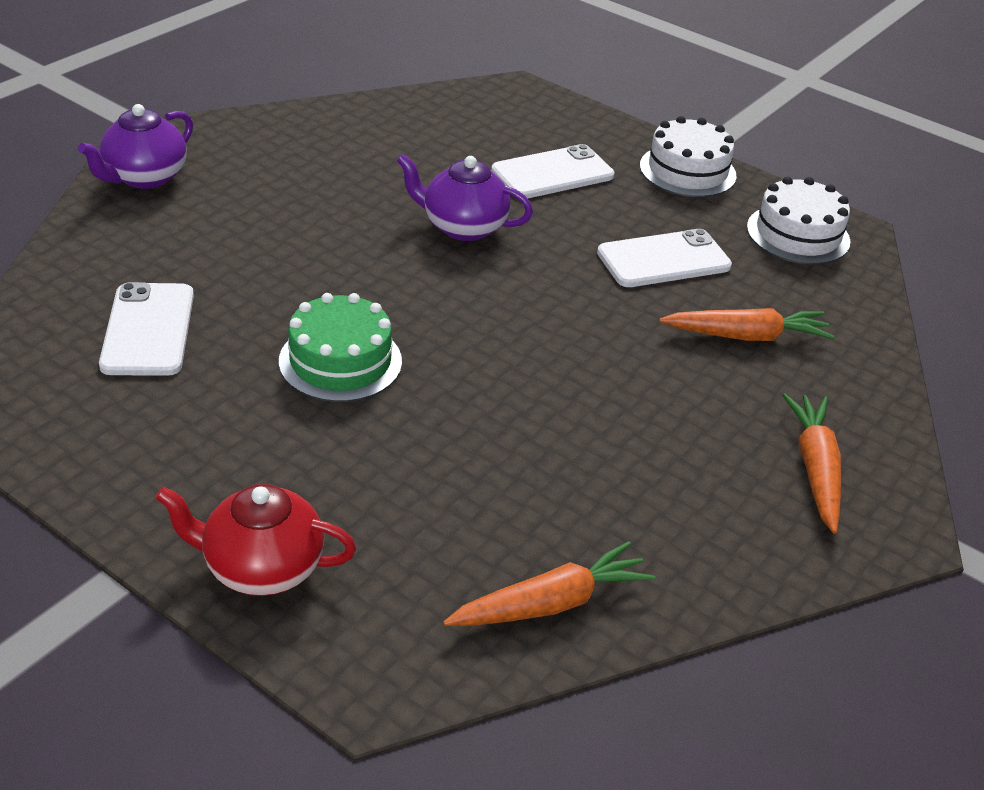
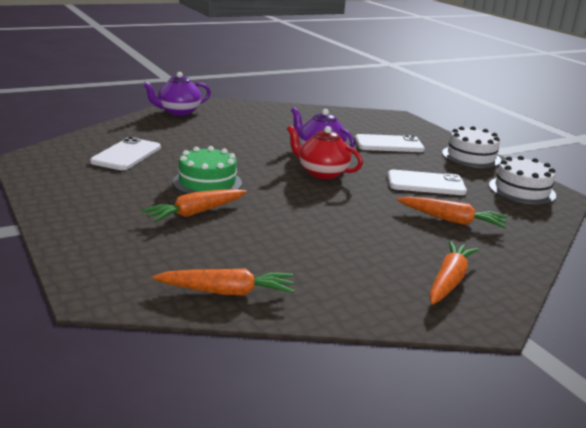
camera: 25 degrees right, 15 degrees down
(261, 567) = (88, 240): red teapot -> red teapot (322, 173)
(378, 443) = (196, 213): none -> orange carrot

